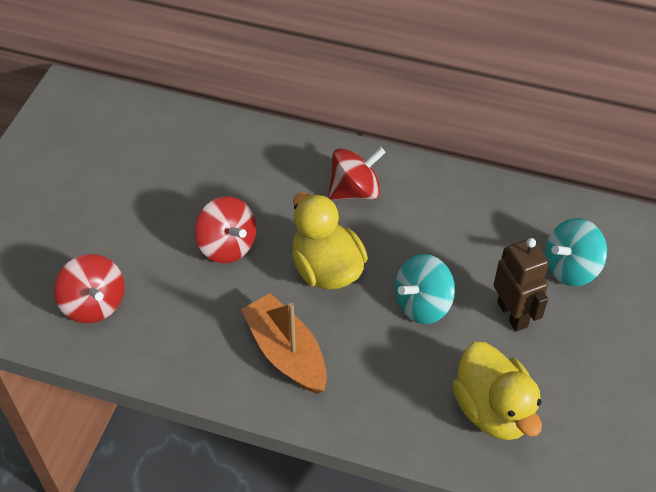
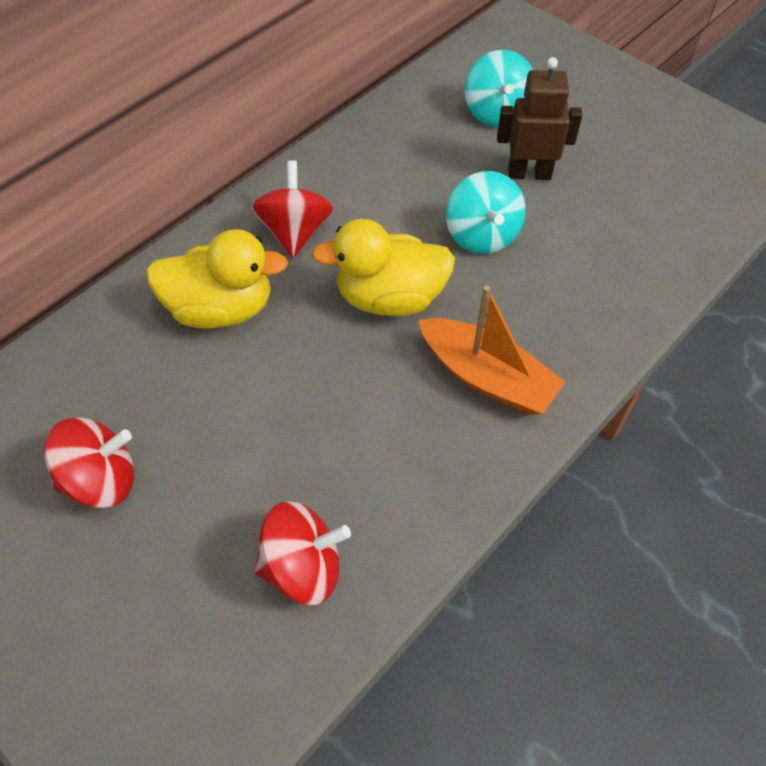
camera: 65 degrees left, 5 degrees up
(227, 246) = (298, 381): red spinning top -> red spinning top (101, 480)
(286, 353) = (486, 377): orange boat -> orange boat turned 135 degrees counterclockwise
(493, 410) = (633, 232): yellow duck -> yellow duck (221, 309)

